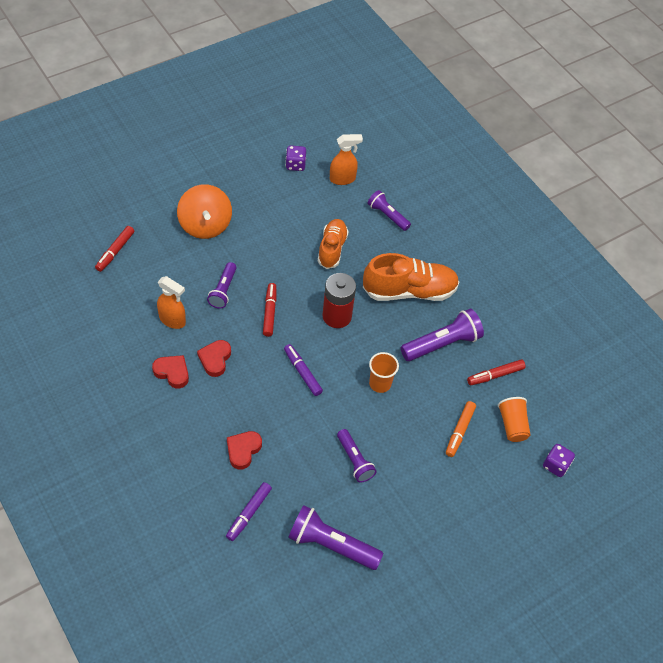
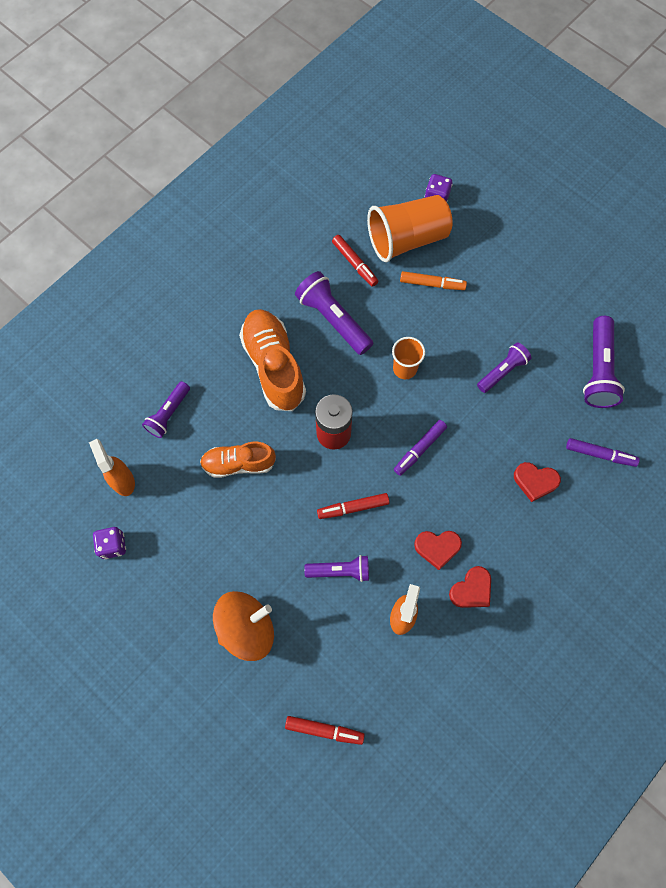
camera: 100 degrees left, 15 degrees up
(172, 372) = (471, 590): red heart -> red heart turned 150 degrees counterclockwise
(512, 425) = (407, 239): orange cup -> orange cup, size x1.82

